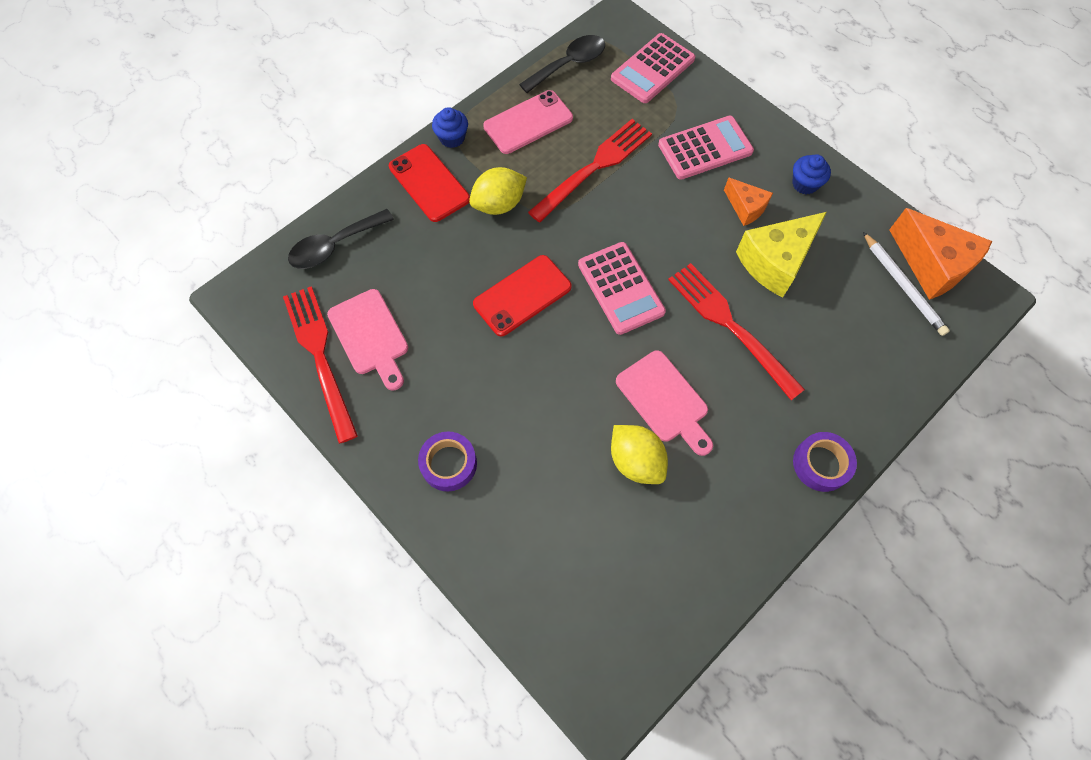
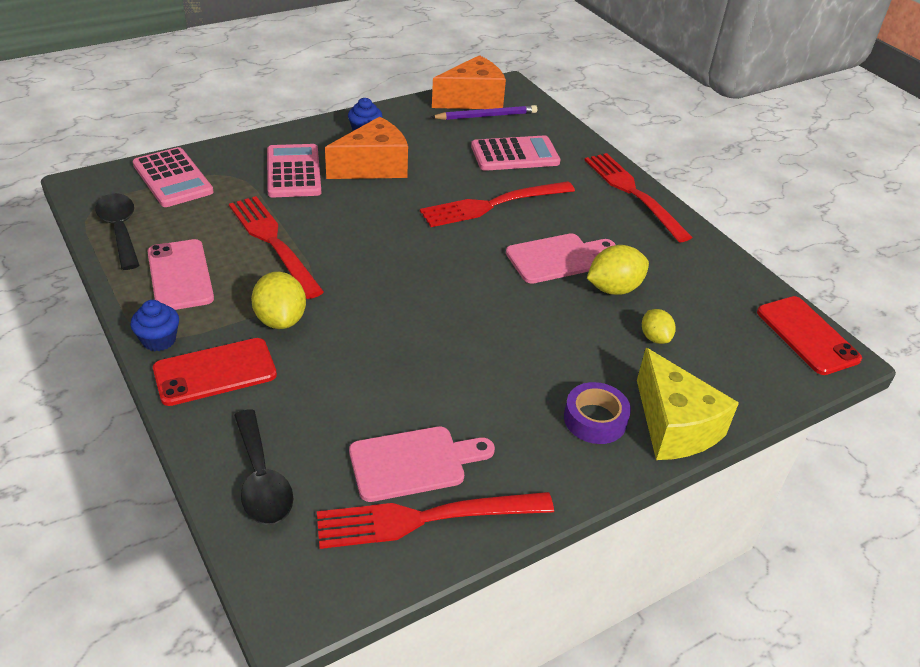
camera: 80 degrees left, 25 degrees down
(522, 295) = (409, 325): red phone -> red phone (807, 335)
(573, 507) = (655, 337): none -> yellow lemon
(620, 288) = (428, 257): pink calculator -> pink calculator (515, 155)
(746, 208) = (373, 167): orange cheese -> orange cheese, size x1.78
(775, 262) = (437, 166): yellow cheese -> yellow cheese (674, 426)
(821, 464) = (632, 193): purple tape -> red fork
(903, 286) = (486, 116): white pencil -> purple pencil

